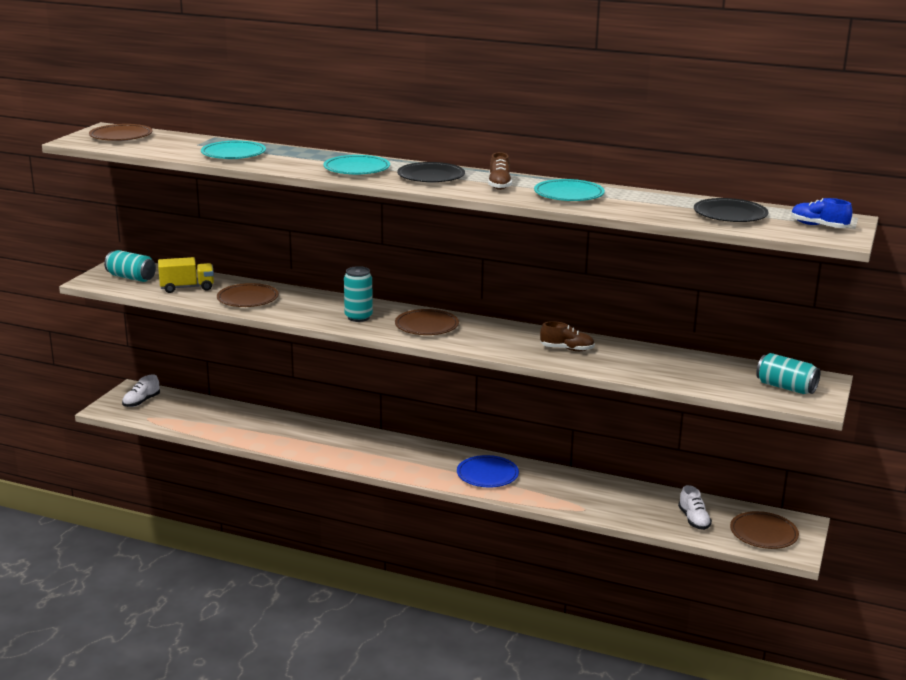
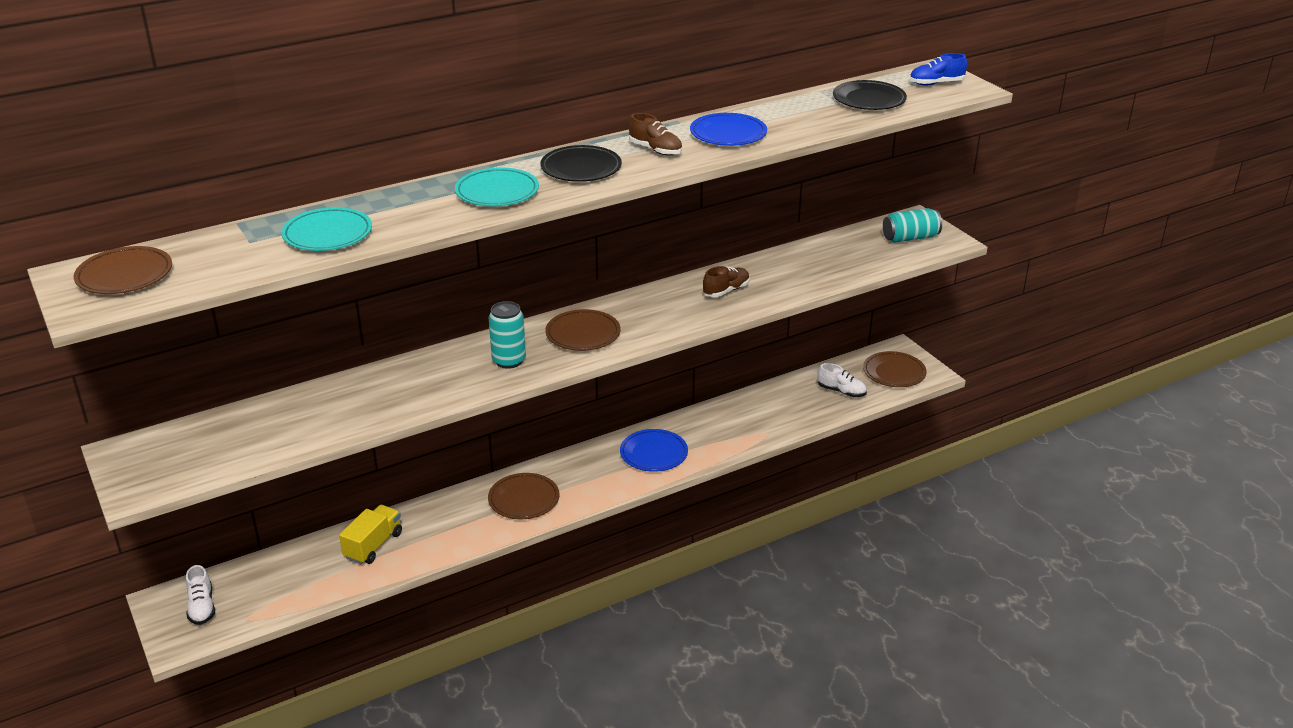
camera: 50 degrees left, 10 degrees up
(131, 277) = (173, 458): turquoise can -> none
(187, 288) = (268, 431): yellow truck -> yellow truck (373, 545)
(248, 299) = (363, 405): brown plate -> brown plate (524, 499)
(569, 195) = (728, 134): turquoise plate -> blue plate

